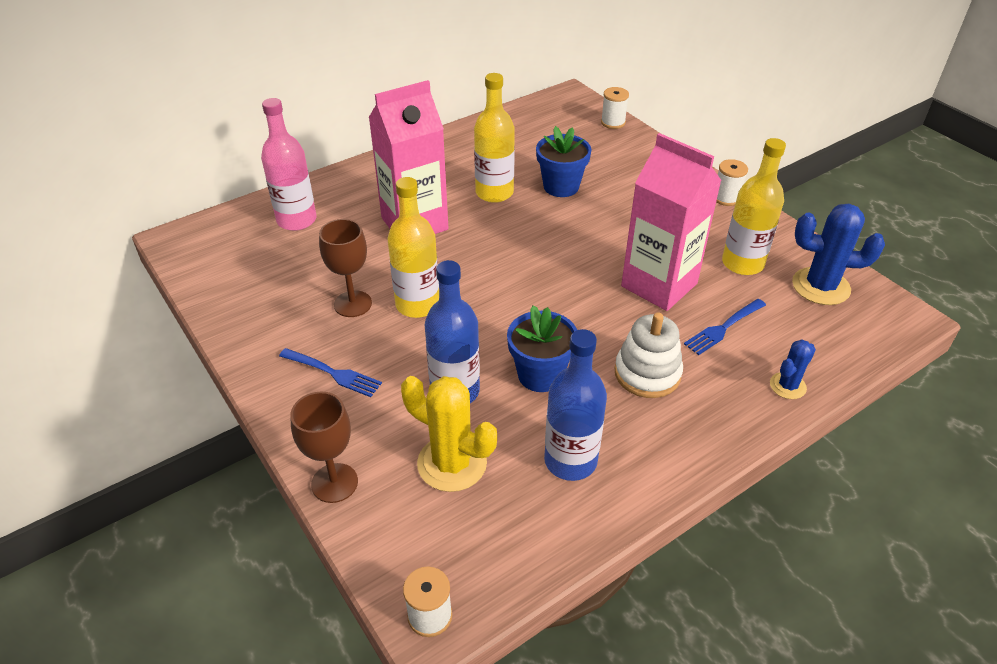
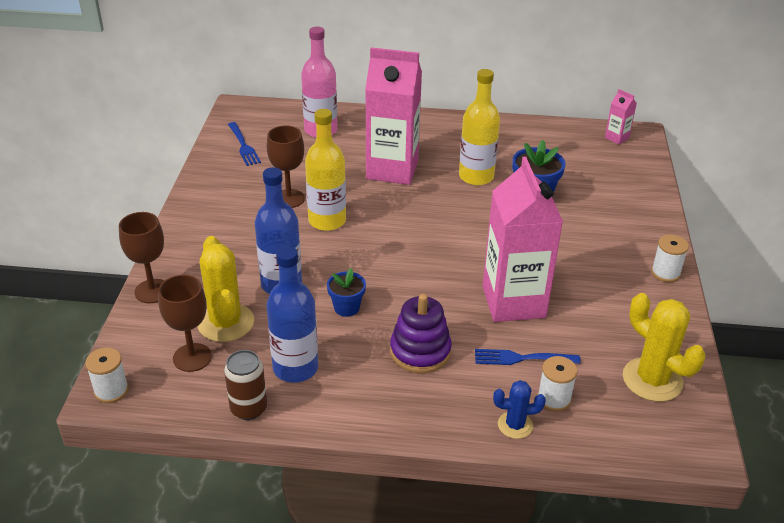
camera: 40 degrees right, 5 degrees down
(332, 373) = (226, 232): blue fork -> blue fork (243, 145)
(465, 520) = (192, 357): none -> brown goblet
(540, 375) = (346, 307): blue flower pot -> blue flower pot, size x0.64
(559, 105) = (616, 138): none -> pink carton
(581, 529) = (249, 408): none -> brown can
(613, 122) = (646, 171): white spool -> white spool (554, 399)
(647, 373) = (420, 351): white stacking toy -> purple stacking toy
(742, 263) = (606, 326): yellow bottle -> none
(820, 286) = (652, 380): blue cactus -> yellow cactus

